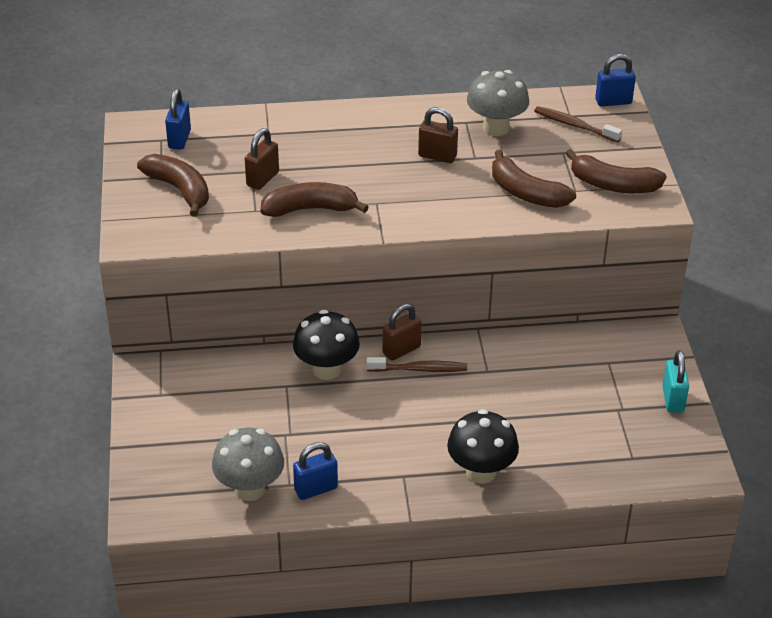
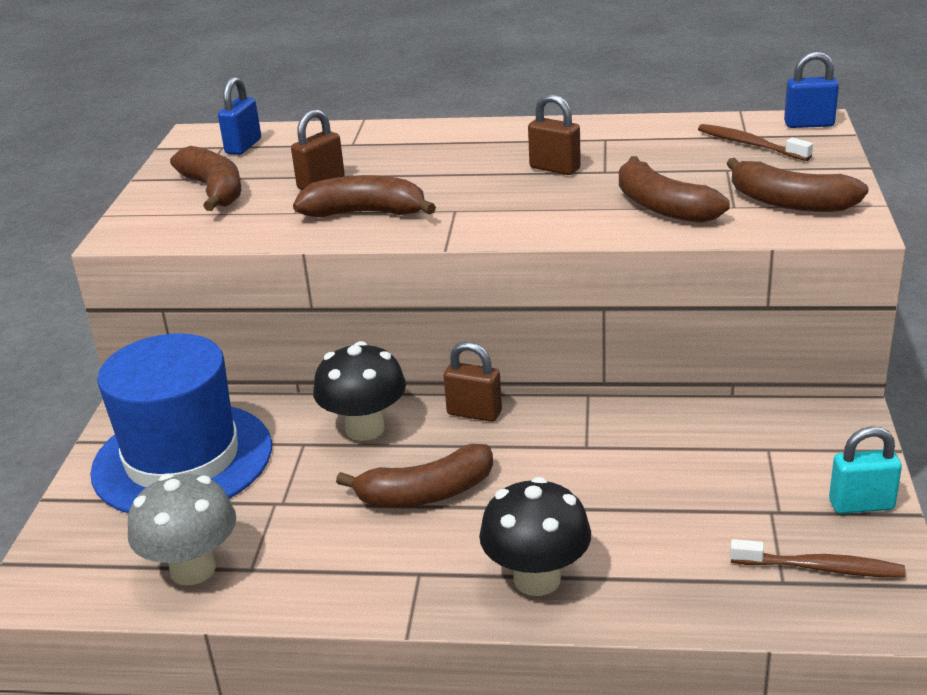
camera: 15 degrees right, 10 degrees down
(202, 406) = (182, 459): none -> blue hat
(316, 489) = (285, 578): blue padlock -> none
(389, 417) = (426, 493): none -> brown banana
(401, 350) = (474, 413): brown padlock -> brown padlock turned 45 degrees clockwise
(419, 369) = (491, 437): brown toothbrush -> brown toothbrush (820, 568)
(496, 128) = (642, 145): grey mushroom -> none
(673, 399) = (861, 505): turquoise padlock -> turquoise padlock turned 75 degrees clockwise

